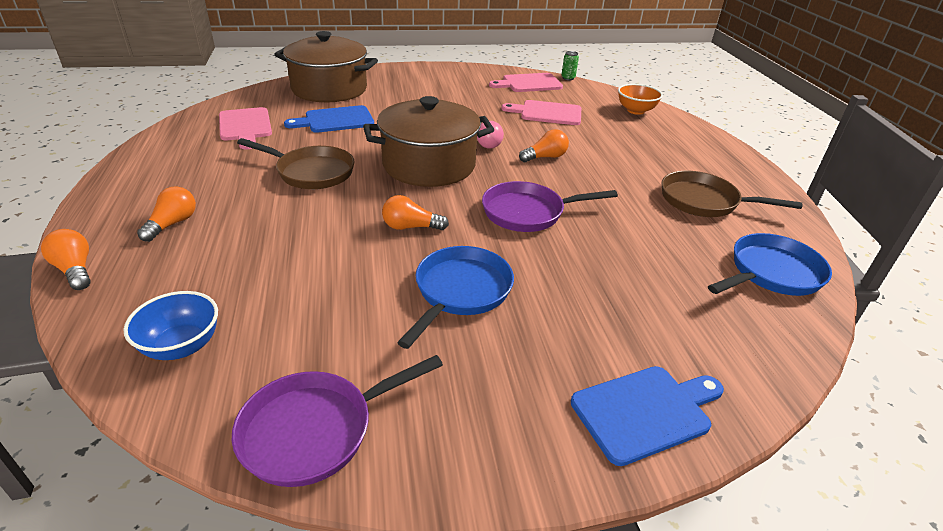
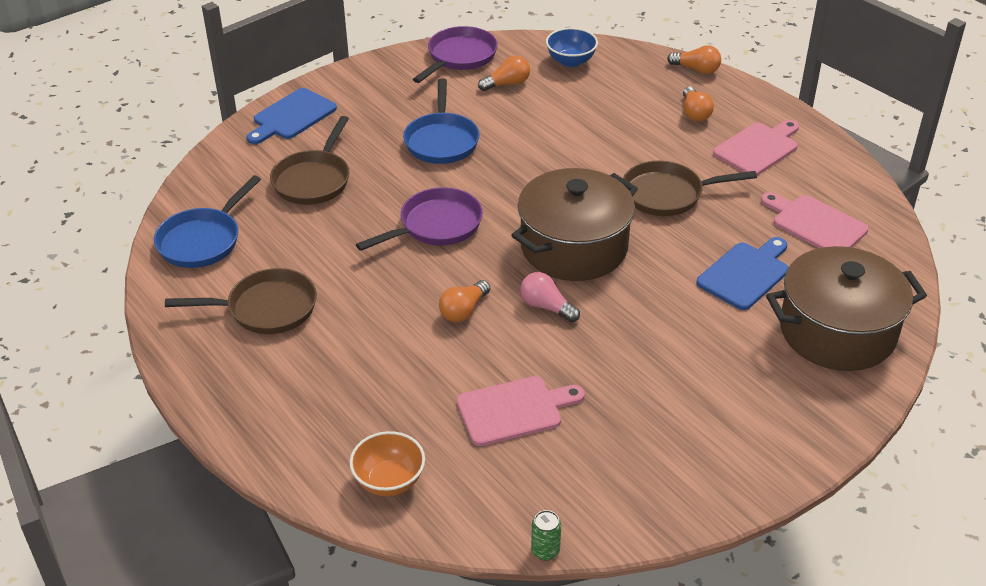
camera: 155 degrees right, 5 degrees up
(410, 227) = (522, 174): orange light bulb -> orange light bulb (507, 84)
(529, 83) = (595, 493): pink cutting board -> pink cutting board (758, 148)
(636, 298) = (313, 180): none -> brown pan

